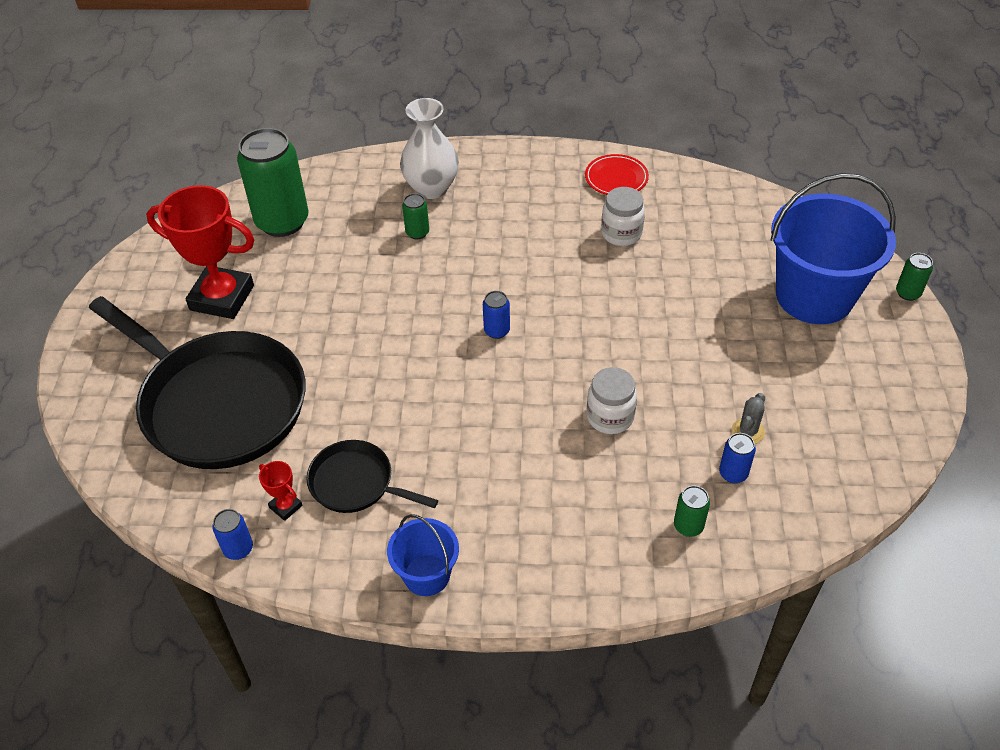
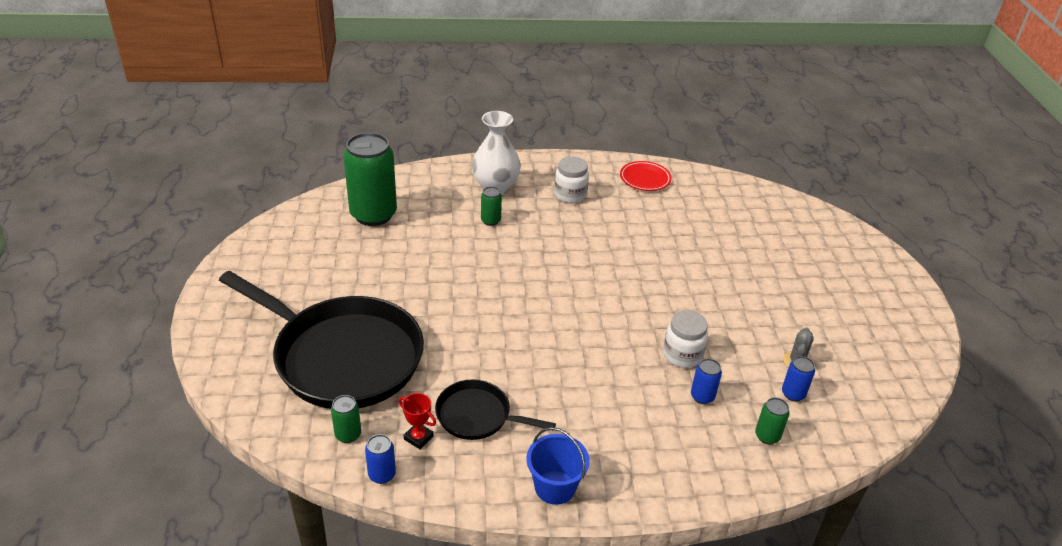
camera: 10 degrees left, 10 degrees down
(222, 298) = (331, 274): red trophy -> none
(497, 331) = (573, 292): blue can -> blue can (702, 396)
(621, 234) = (658, 218): white jar -> white jar (570, 195)
(814, 296) = (822, 260): blue bucket -> none
(908, 293) = (893, 256): green can -> green can (348, 434)

